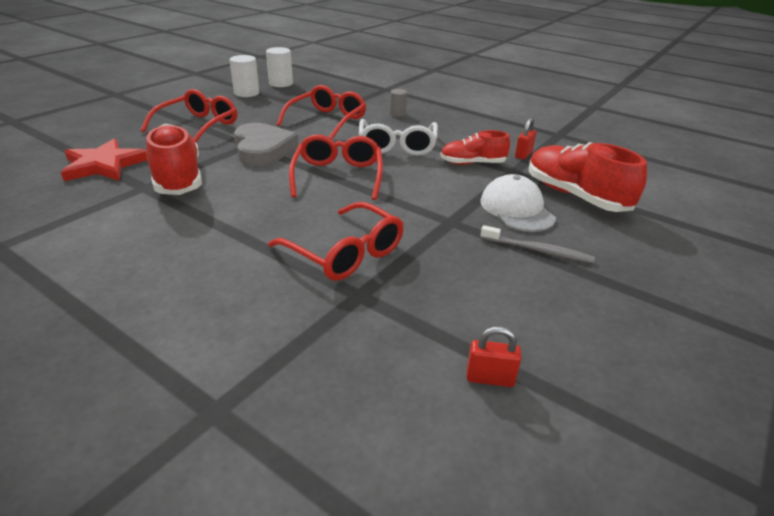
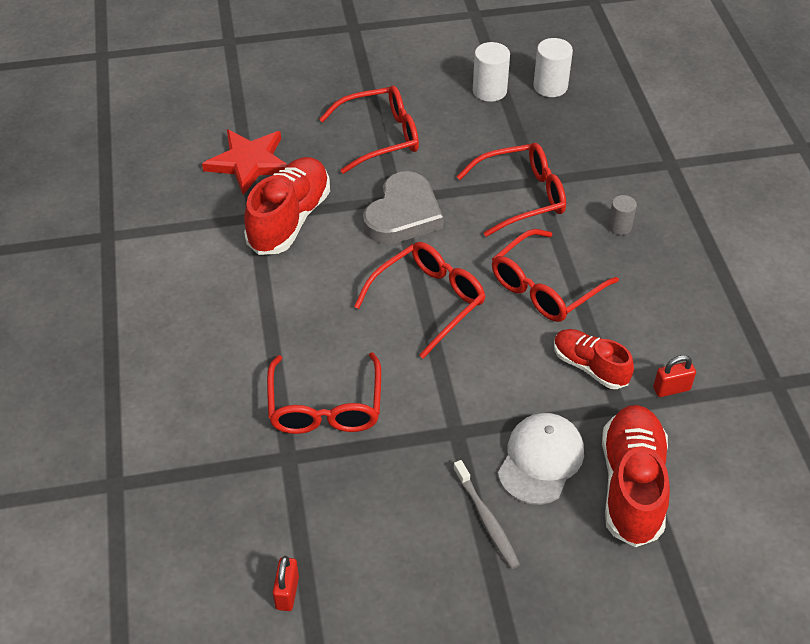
camera: 45 degrees right, 15 degrees up
(397, 146) = (544, 287): white glasses -> red glasses
(490, 378) = (287, 593): red padlock -> red padlock turned 45 degrees clockwise

